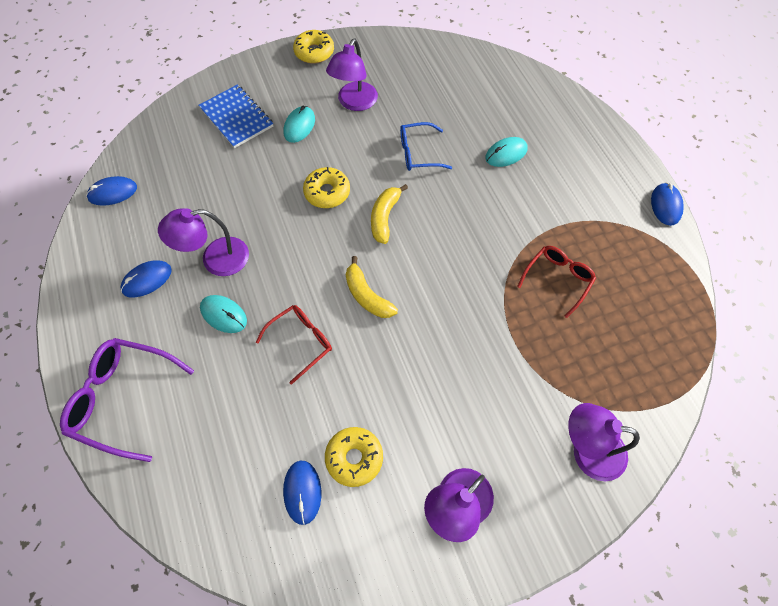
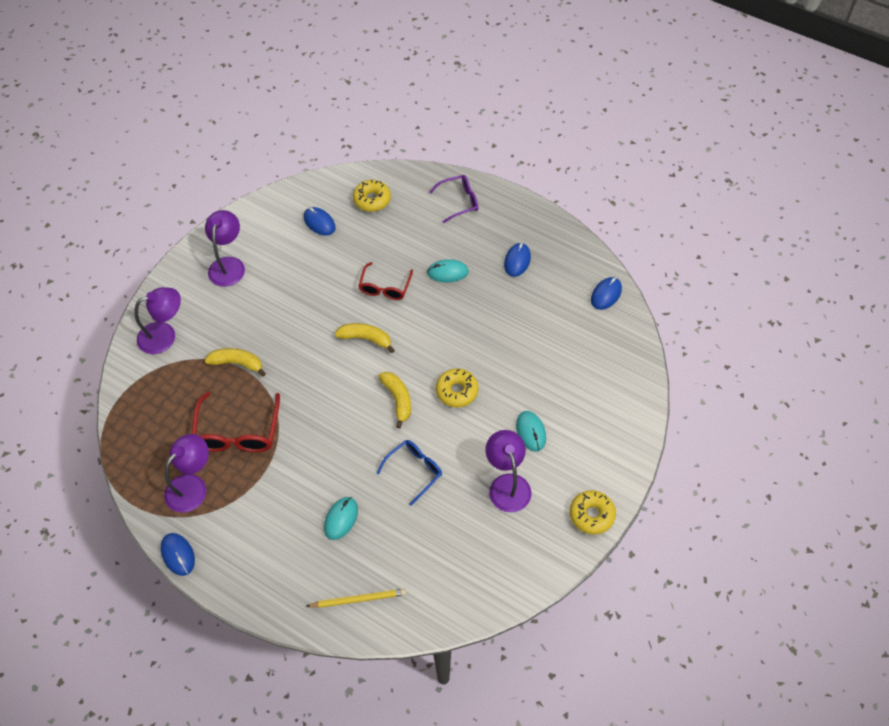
camera: 145 degrees right, 5 degrees down
(123, 399) = (459, 201): purple glasses -> purple glasses, size x0.64
(215, 259) = (488, 298): purple lamp -> purple lamp (192, 486)
(236, 117) = (587, 406): blue notebook -> none
(354, 458) = (303, 252): yellow donut -> yellow donut (372, 200)
(519, 356) = (237, 363): none -> yellow banana
(529, 96) = (358, 599): none -> yellow pencil
(558, 279) = (237, 433): red glasses -> red glasses, size x1.55

